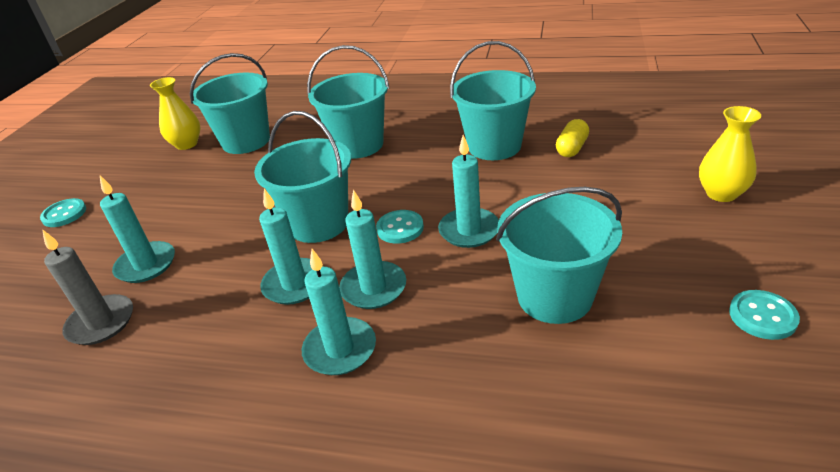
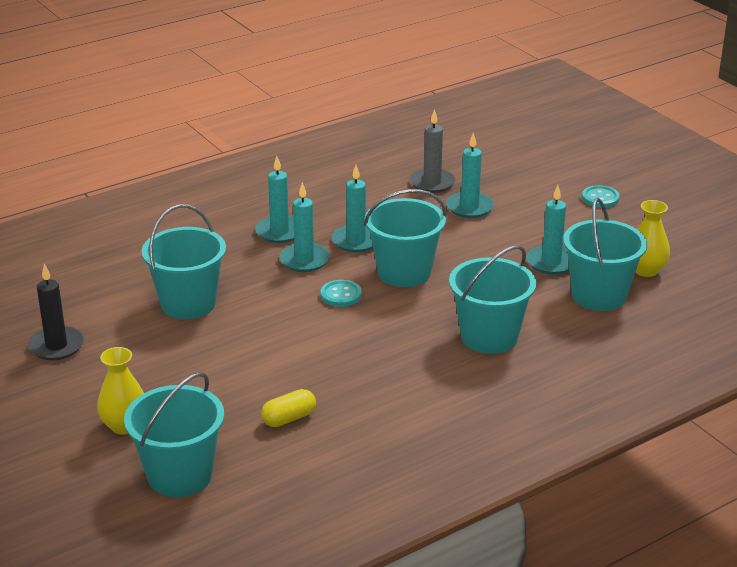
camera: 130 degrees right, 5 degrees down
(469, 230) = (289, 315): turquoise candle -> turquoise candle (551, 262)
(494, 146) = (363, 390): turquoise bucket -> turquoise bucket (180, 475)
(572, 148) = (289, 418): yellow capsule -> yellow capsule turned 75 degrees clockwise
(762, 316) = (56, 346): turquoise button -> black candle

